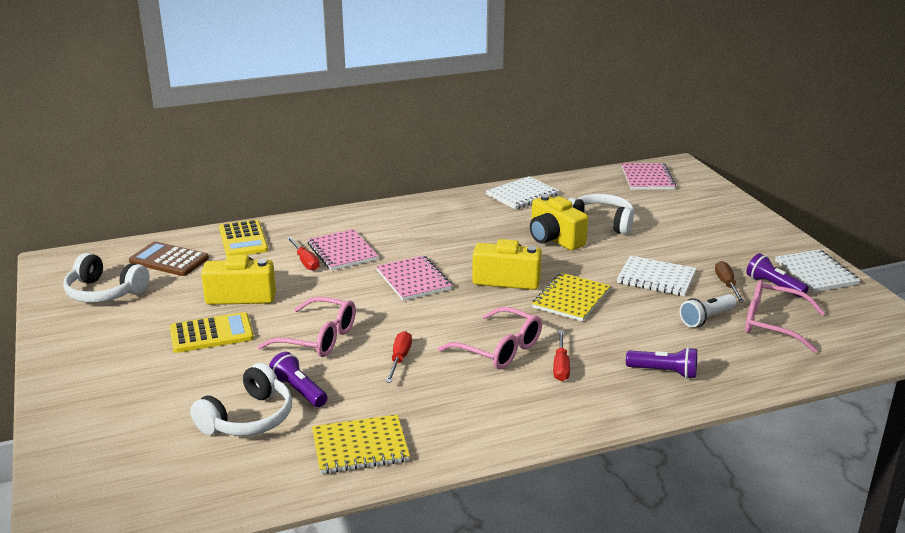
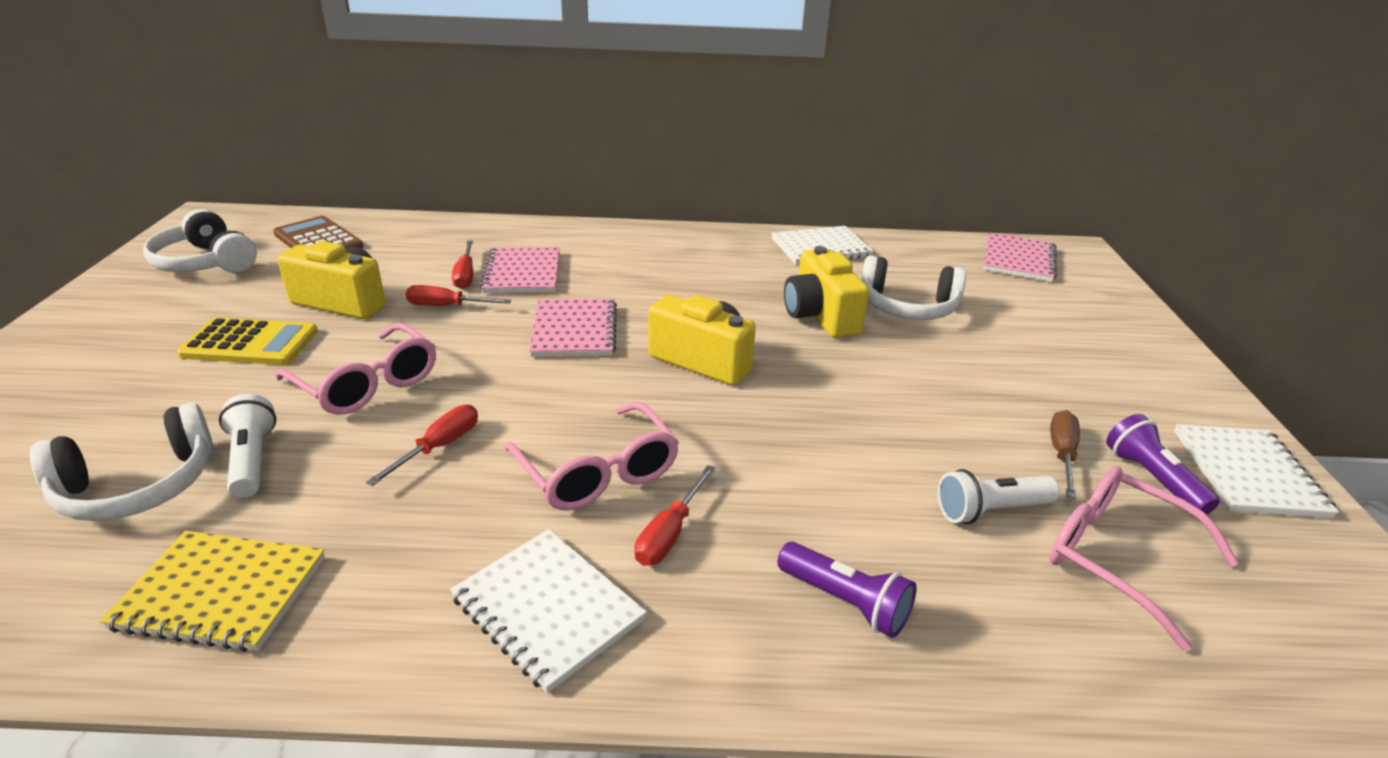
camera: 20 degrees right, 5 degrees up
(243, 239) = (425, 234): yellow calculator -> none
(299, 391) = (252, 460): purple flashlight -> white flashlight
(315, 283) = (447, 306): none -> red screwdriver
(571, 299) = (777, 414): yellow notebook -> none
(601, 223) = (907, 307): white headphones -> white headphones turned 150 degrees clockwise
(656, 278) = (941, 413): white notebook -> white notebook (547, 609)

